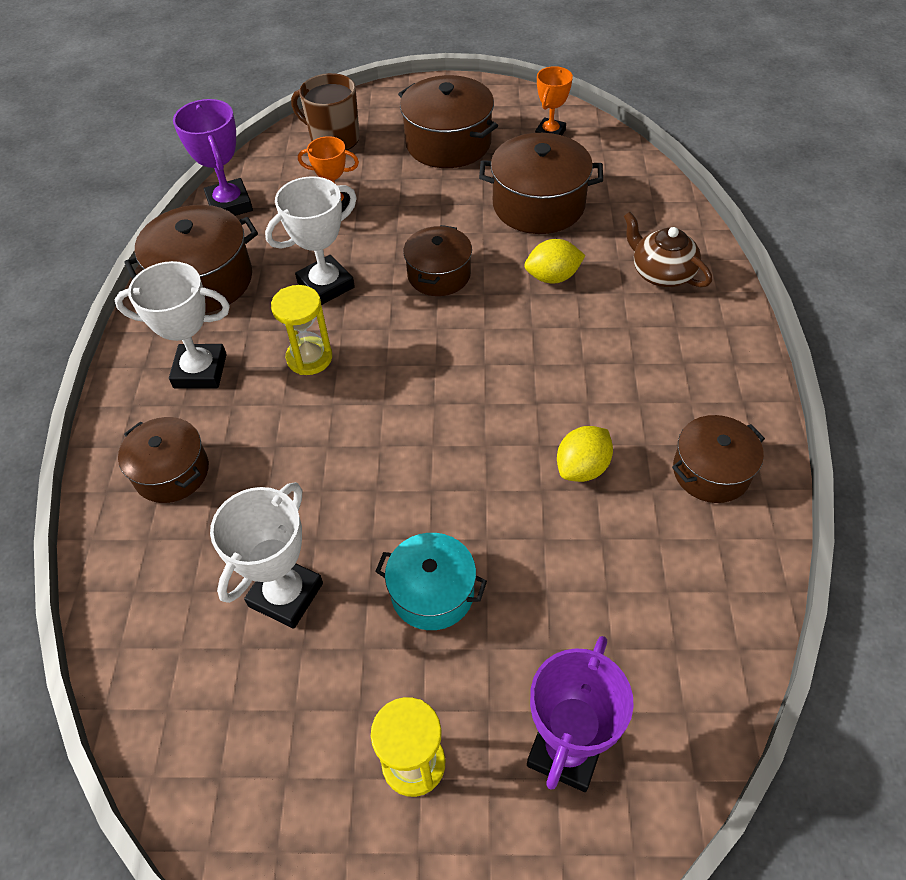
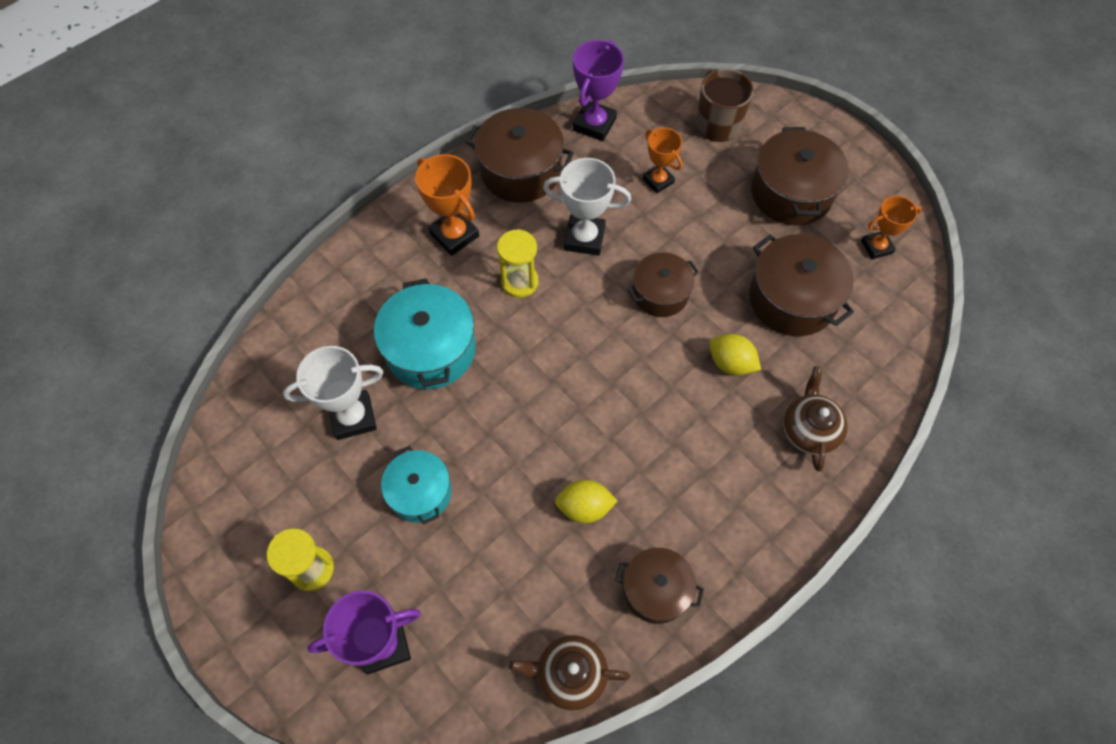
camera: 45 degrees right, 10 degrees up
(171, 472) = (376, 288): brown pot -> none
(200, 371) = (454, 235): white trophy -> orange trophy
(292, 474) = (430, 349): none -> turquoise pot
(738, 598) = (569, 674): none -> brown teapot

